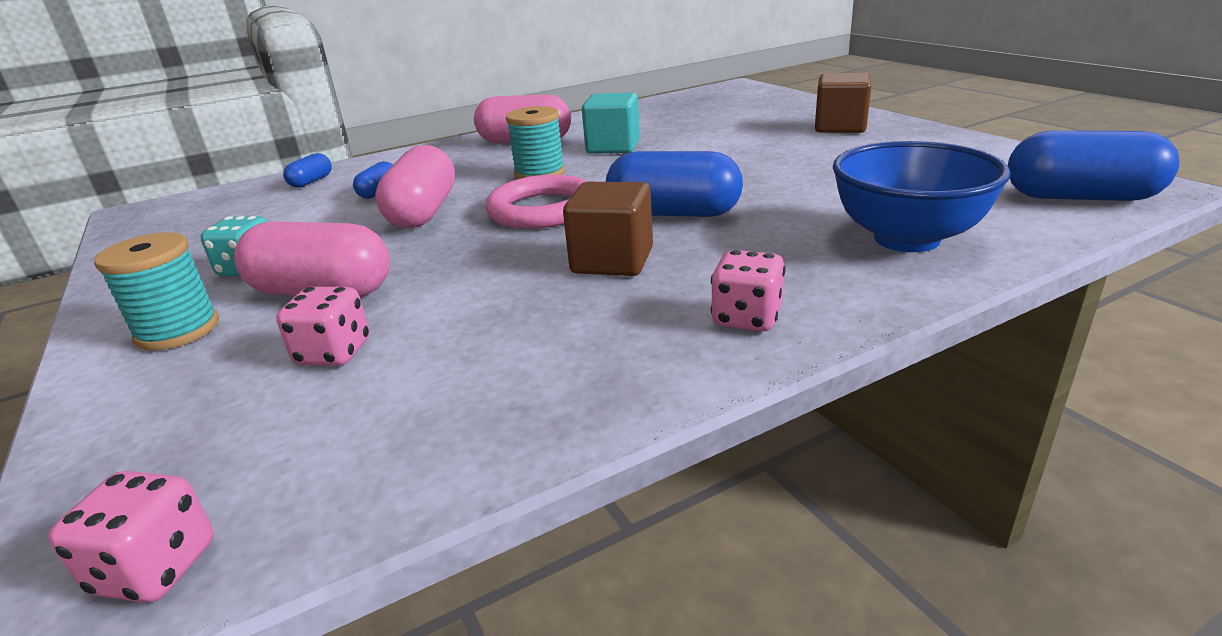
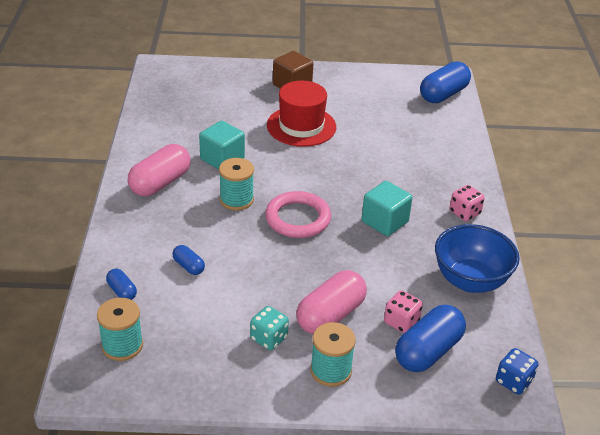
camera: 65 degrees left, 10 degrees up
(156, 568) = (513, 381): pink dice -> blue dice
(212, 207) = (122, 346): none -> turquoise spool
(423, 212) = (251, 258): pink capsule -> none
(612, 261) = (384, 222): brown cube -> turquoise cube
(673, 213) = (350, 185): blue capsule -> blue capsule (428, 351)
(759, 154) = (301, 126): none -> red hat
(906, 239) = (438, 148): blue bowl -> blue bowl (470, 281)

